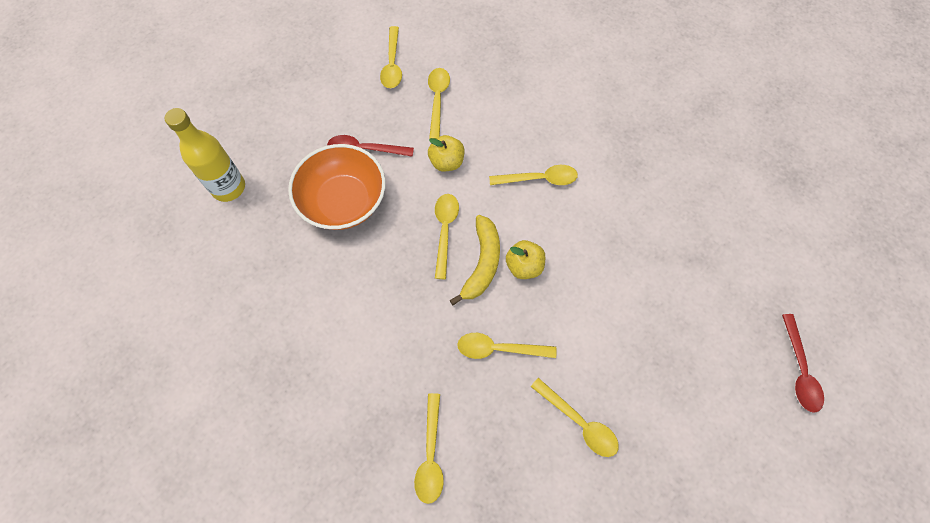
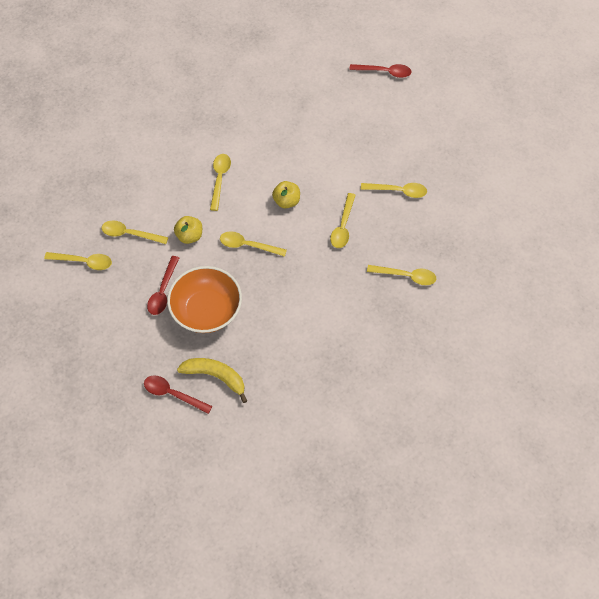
camera: 80 degrees left, 5 degrees down
(228, 188) = (173, 394): yellow bottle -> red spoon
(482, 263) = (278, 226): yellow banana -> yellow banana (215, 376)
(579, 422) = (398, 191): yellow spoon -> yellow spoon turned 45 degrees clockwise

